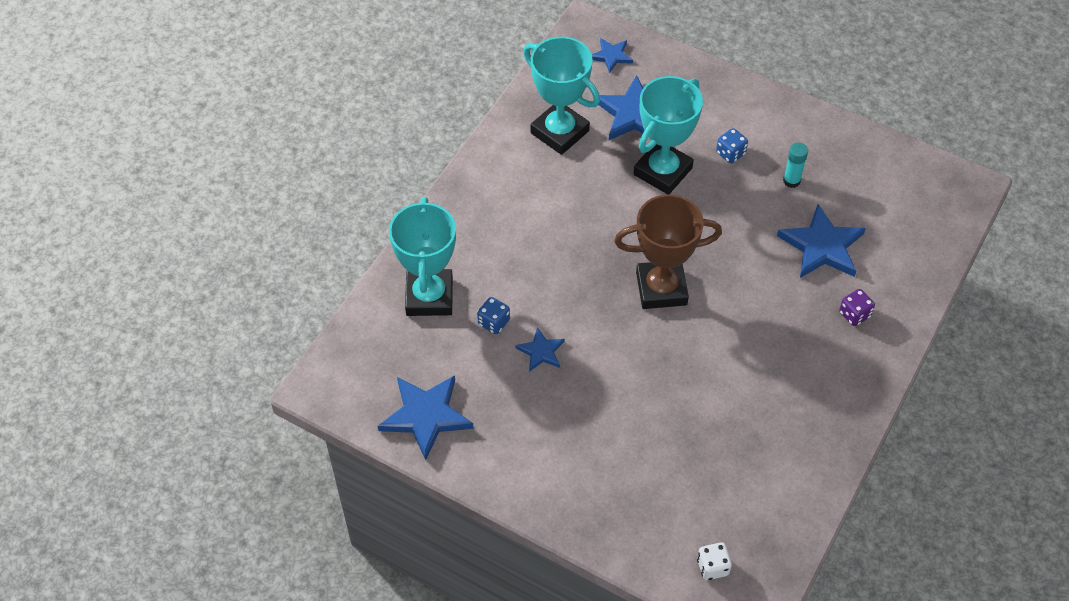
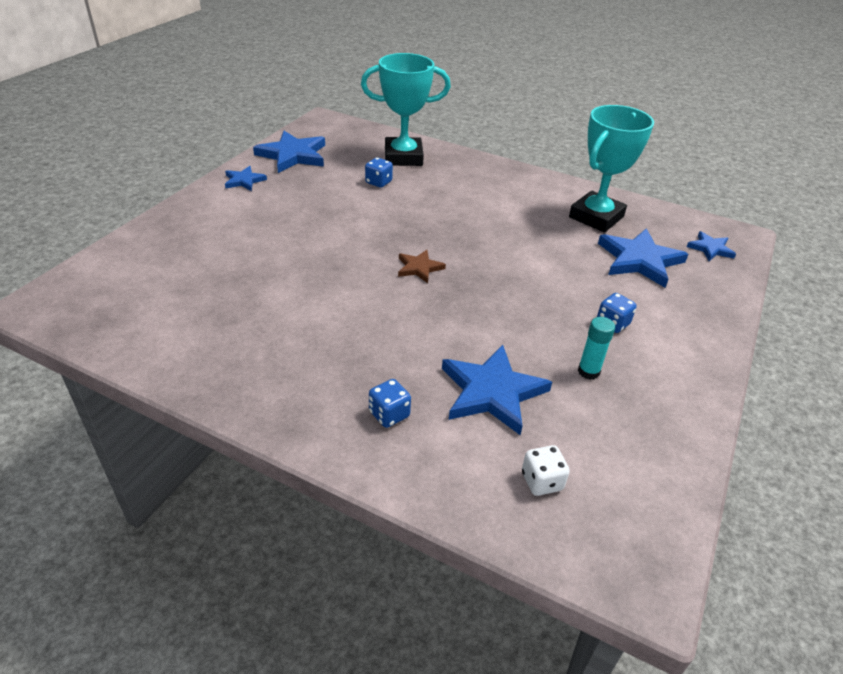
camera: 85 degrees right, 15 degrees down
(541, 351) = (348, 203): blue star -> blue star (244, 181)
(661, 288) = (419, 268): brown trophy -> brown star
(663, 171) = (569, 275): turquoise trophy -> none
(712, 567) = (95, 284): white dice -> white dice (541, 481)
(854, 314) = (389, 414): purple dice -> blue dice

